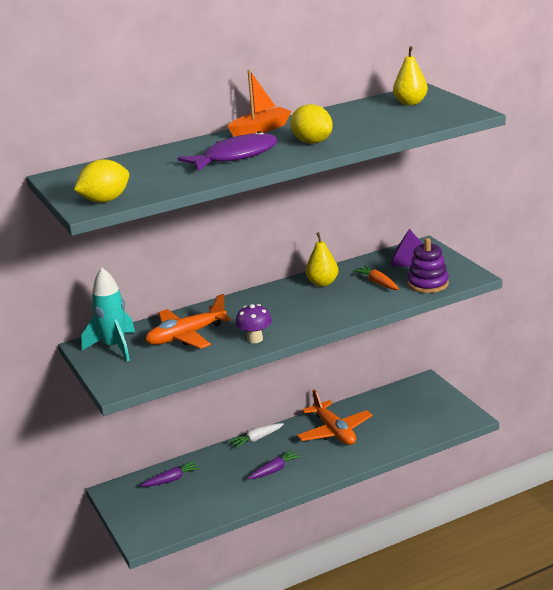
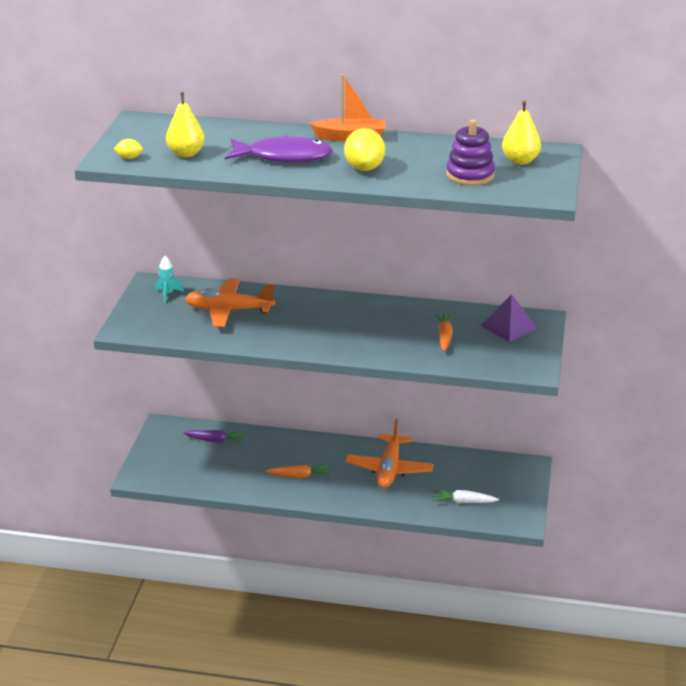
camera: 35 degrees right, 5 degrees up
(105, 200) = (129, 158): yellow lemon -> yellow lemon, size x0.50
(115, 347) = (168, 294): turquoise rocket -> turquoise rocket, size x0.51
(255, 339) = (273, 339): purple mushroom -> none
(257, 439) = (320, 441): white carrot -> white carrot (463, 502)
(274, 470) = (299, 476): purple carrot -> orange carrot
(322, 283) = (400, 314): yellow pear -> yellow pear (186, 154)
(428, 284) = (484, 359): purple stacking toy -> purple stacking toy (470, 175)

